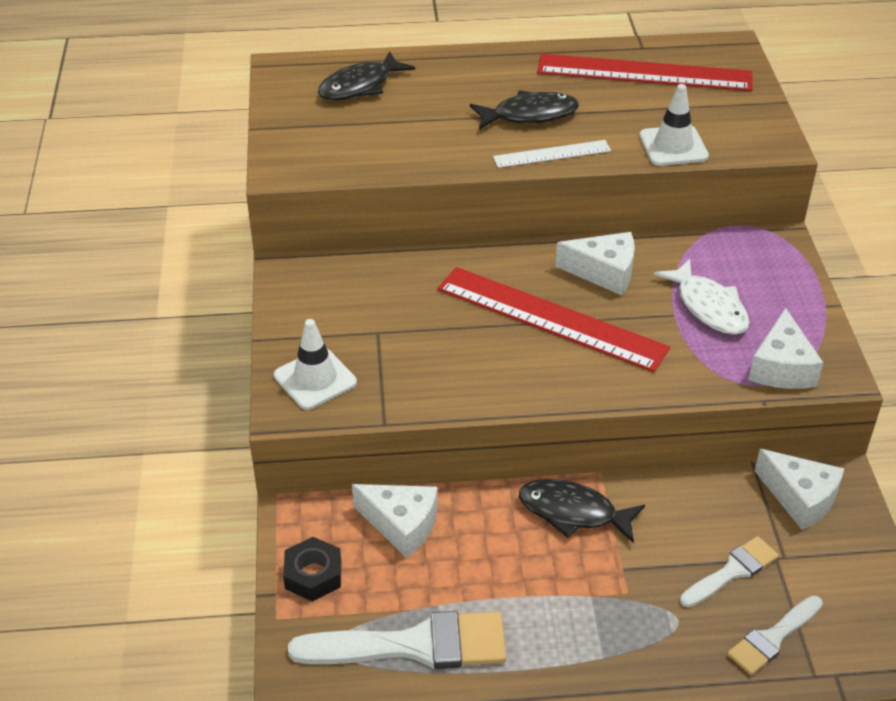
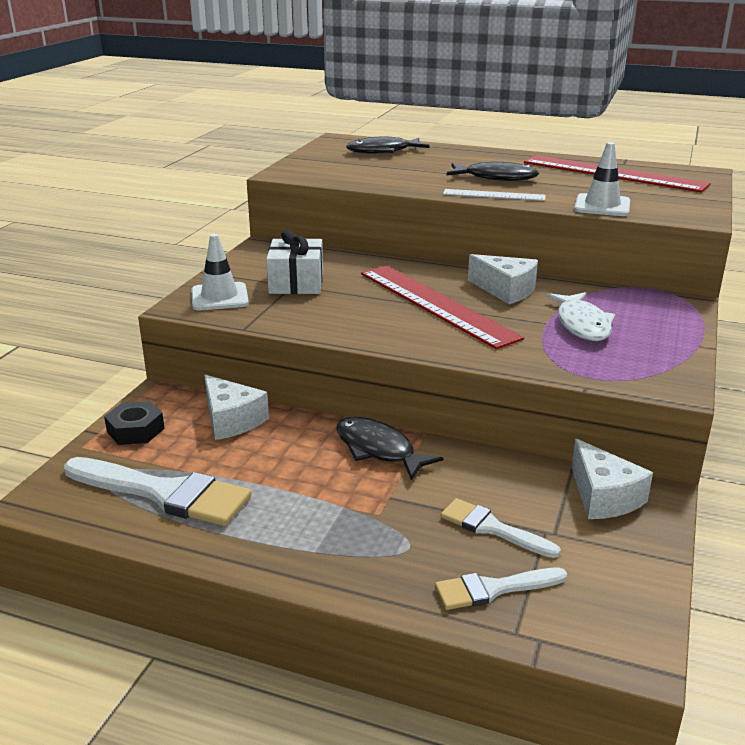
camera: 25 degrees right, 15 degrees down
(379, 327) = (296, 283): none -> white gift
(732, 571) = (492, 528): white brush -> white brush turned 135 degrees counterclockwise
(781, 367) = (621, 371): white cheese -> none

